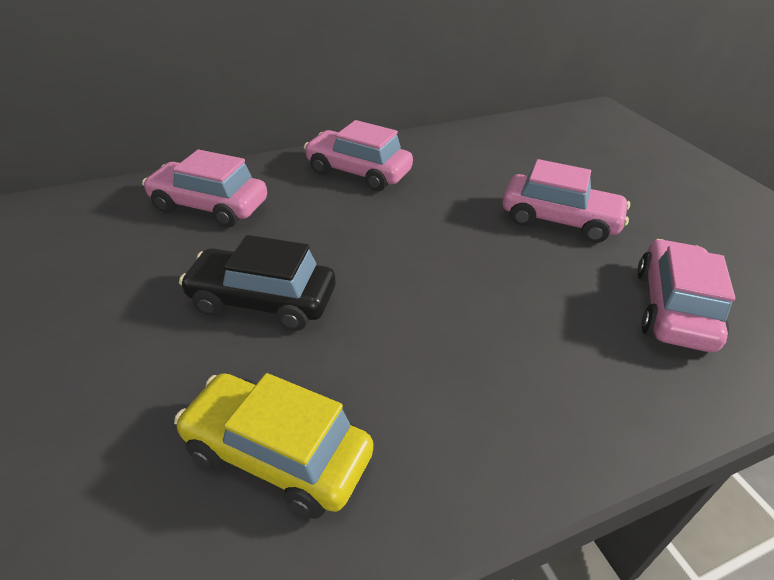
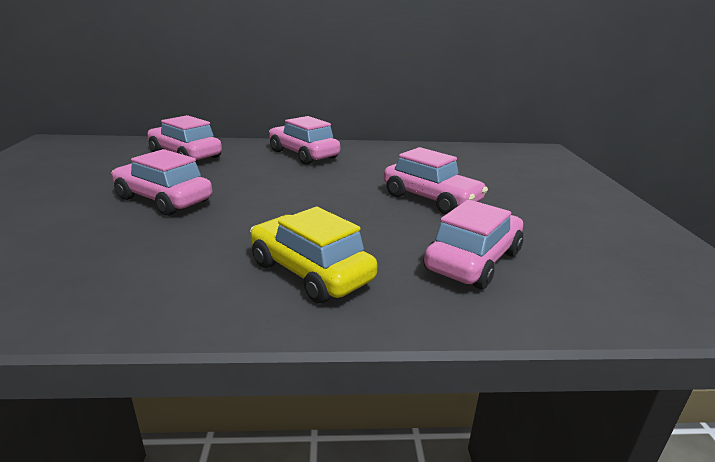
camera: 20 degrees right, 15 degrees down
(262, 301) = (163, 200): black car -> pink car
(277, 454) = (83, 266): yellow car -> yellow car (310, 272)

